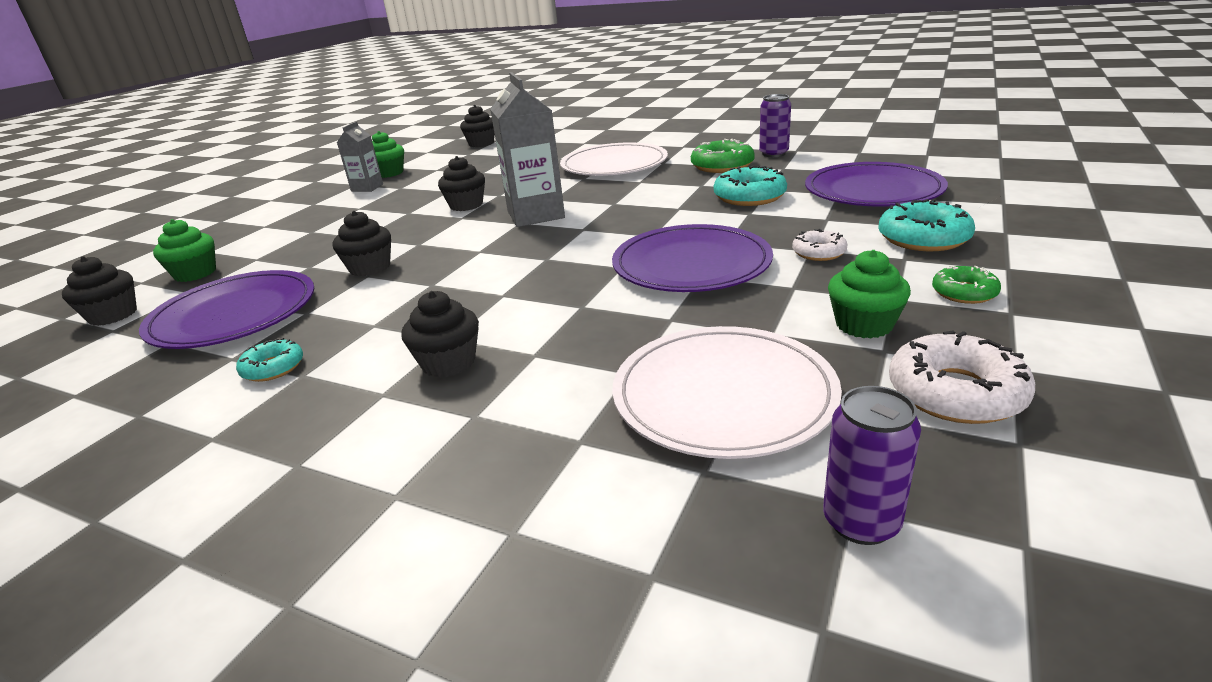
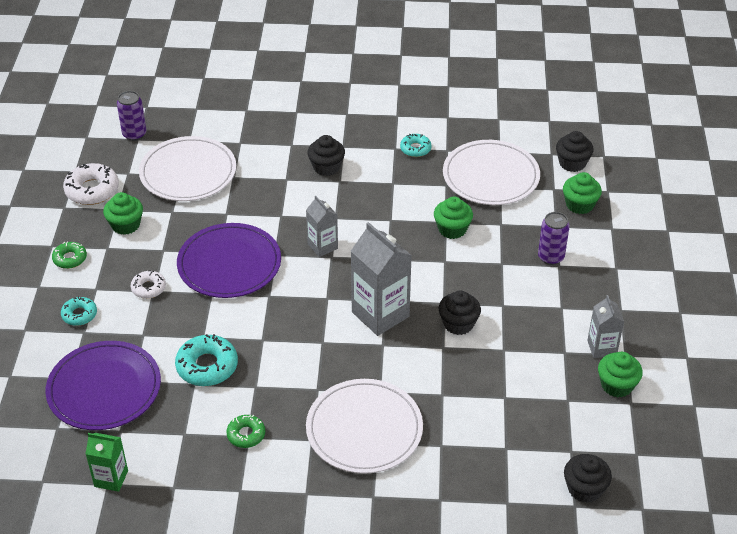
camera: 155 degrees right, 15 degrees up
(234, 315) = (491, 176): purple plate -> white plate
(370, 268) = (452, 229): black cupcake -> green cupcake
(549, 268) = (322, 246): none -> grey carton
(722, 166) = (246, 435): green donut -> green donut, size x0.60
(773, 154) = (197, 473): purple can -> purple can (551, 257)
(856, 154) = (111, 478): none -> green carton
(923, 238) = (79, 315): turquoise donut -> turquoise donut, size x0.60

